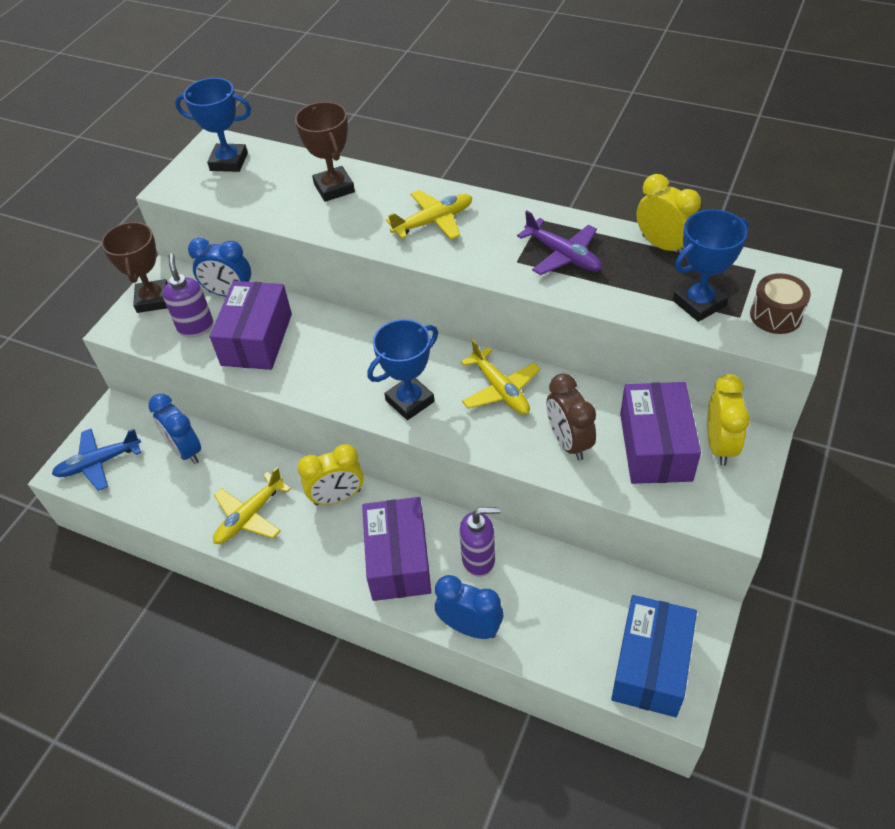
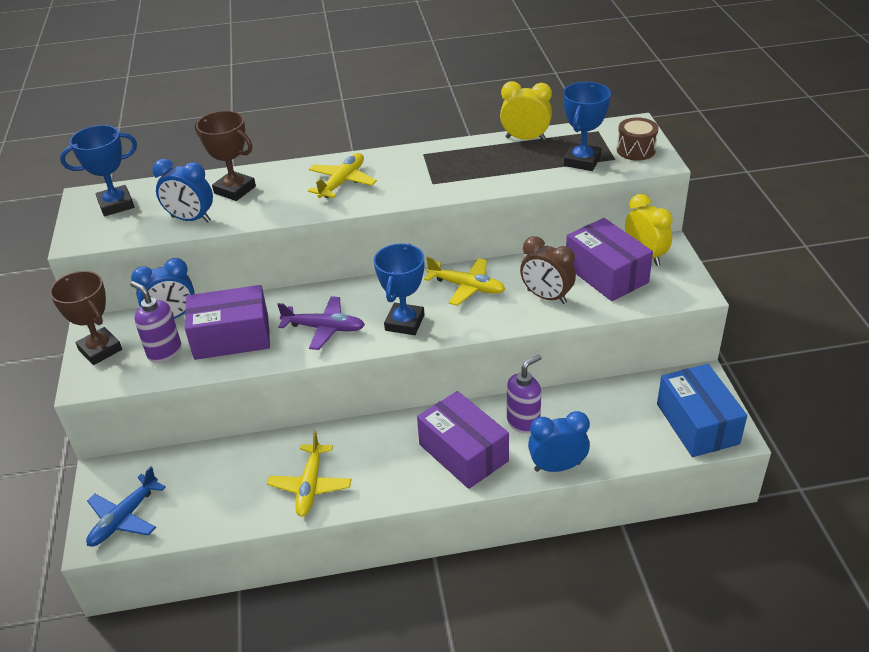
camera: 35 degrees left, 10 degrees down
(186, 451) = (204, 469): blue clock -> blue clock (191, 219)
(257, 339) = (232, 337): purple box -> purple box turned 75 degrees counterclockwise
(337, 497) = (374, 437): yellow clock -> none
(563, 255) = (462, 168): purple plane -> purple plane (324, 328)

